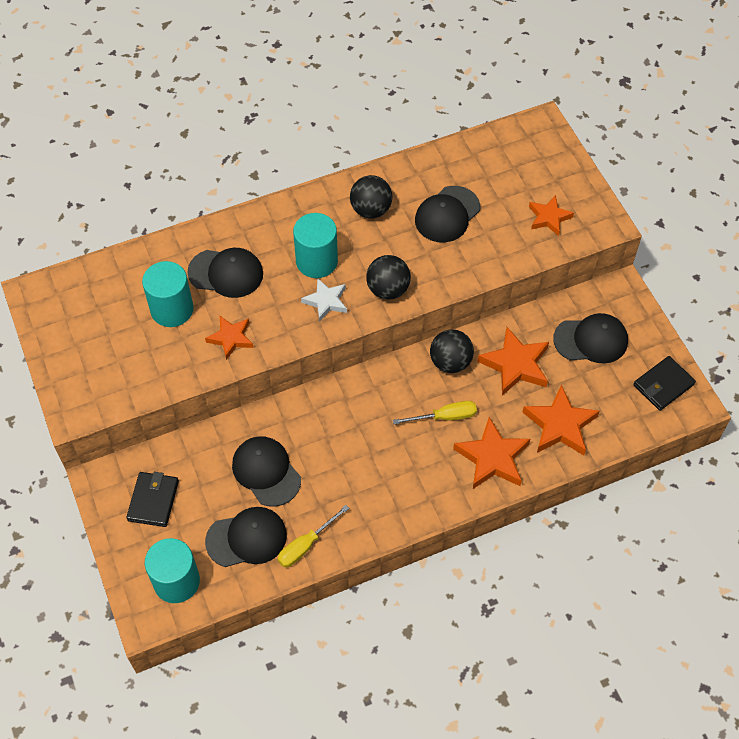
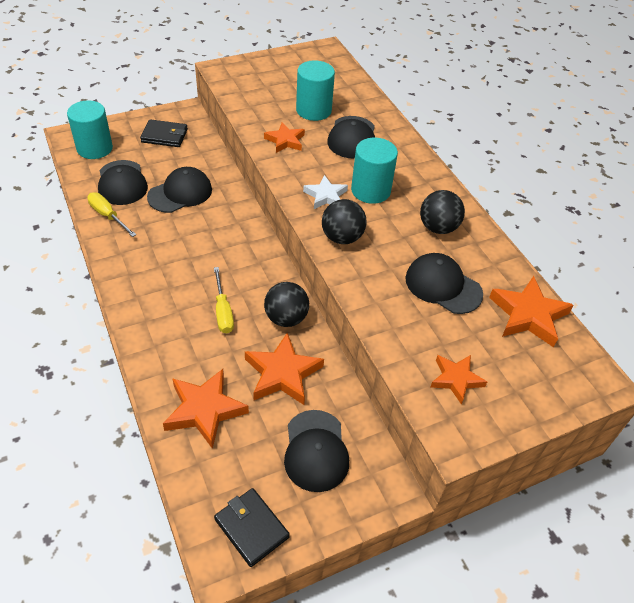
camera: 85 degrees right, 10 degrees down
(492, 458) = (172, 347): orange star -> orange star (528, 315)

